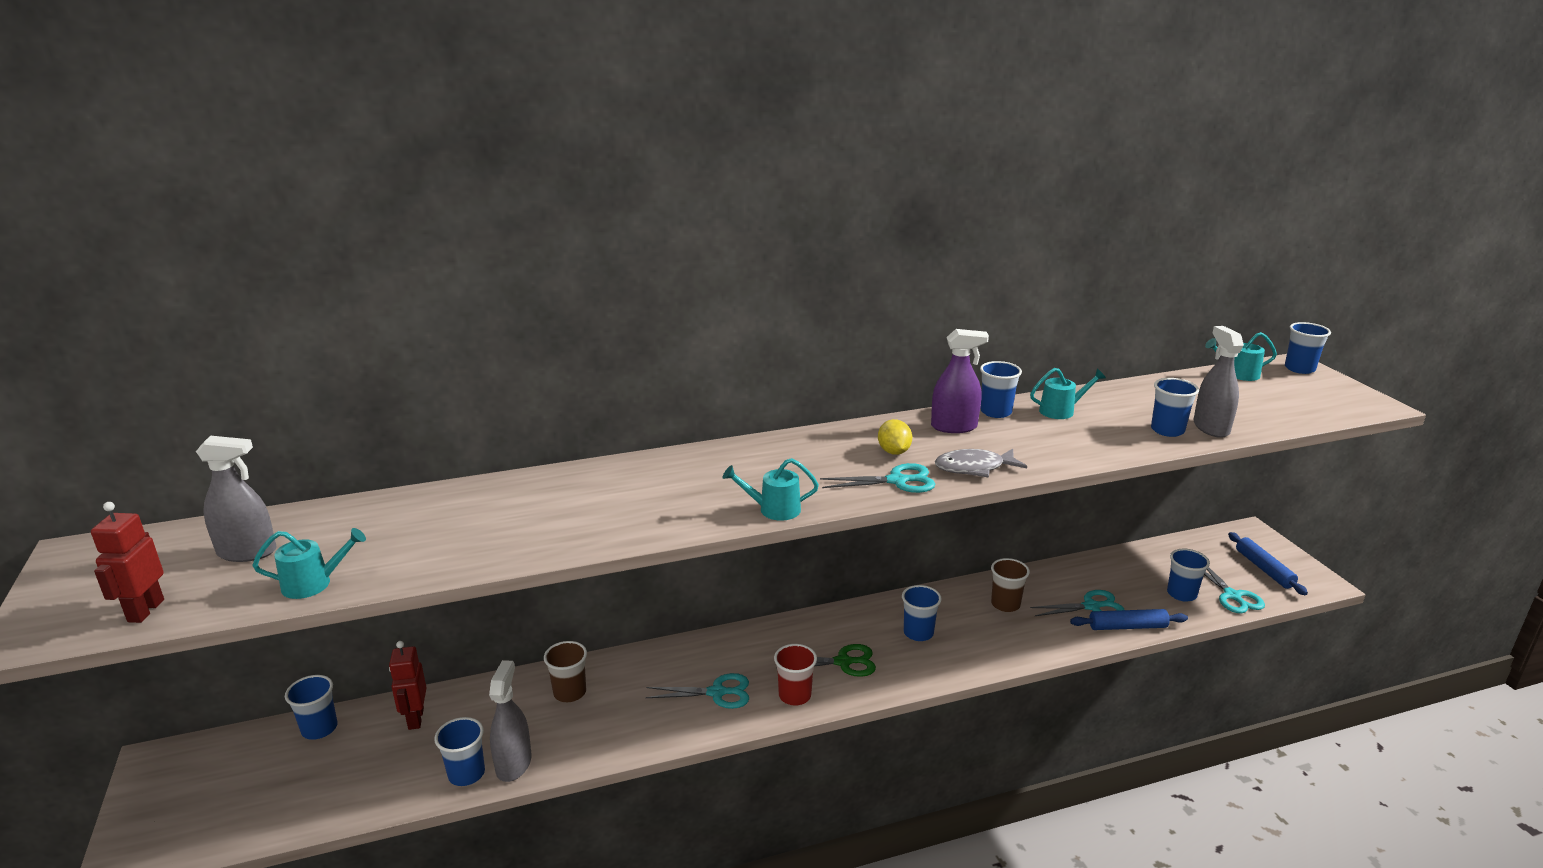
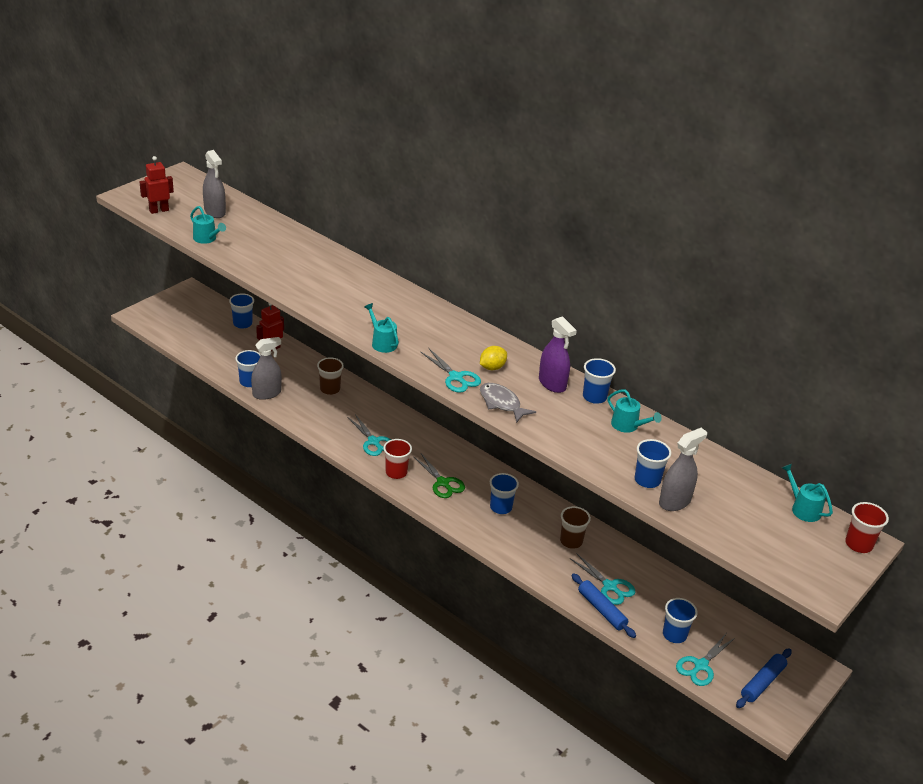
camera: 55 degrees right, 10 degrees up
(1299, 369) = (858, 544): blue cup -> red cup

